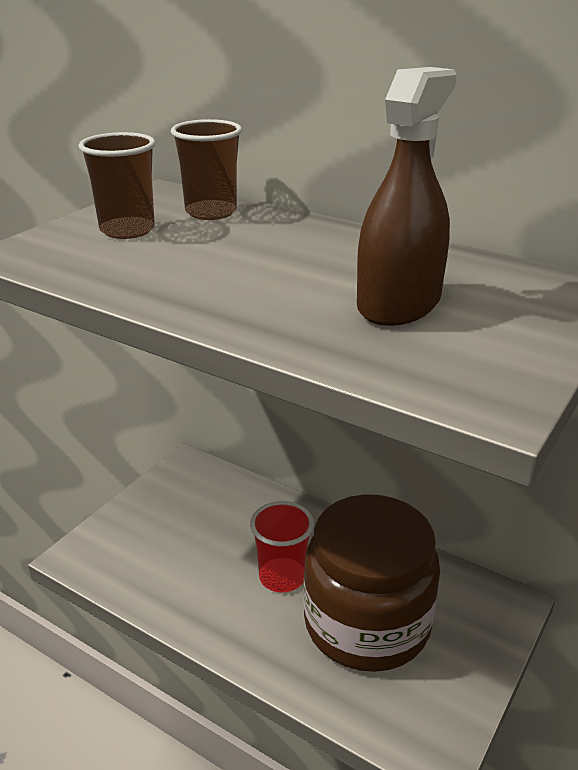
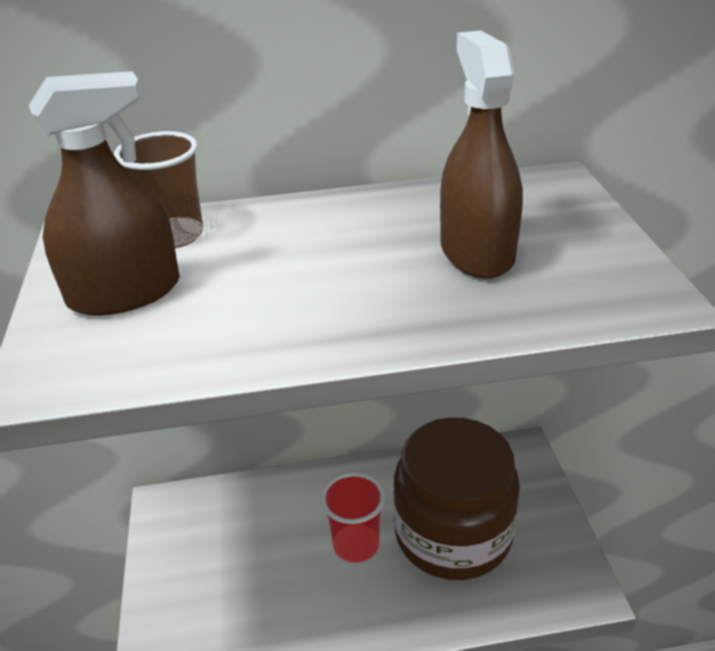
camera: 40 degrees left, 5 degrees up
(127, 230) = (125, 293): brown cup -> brown spray bottle

